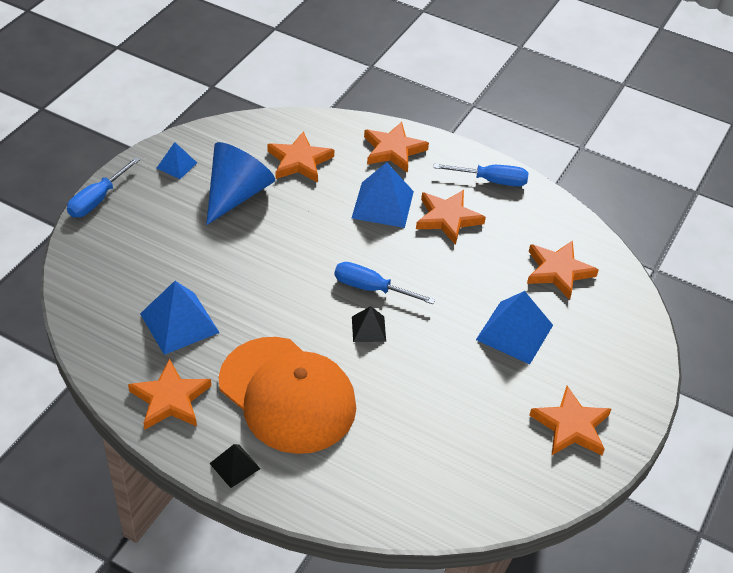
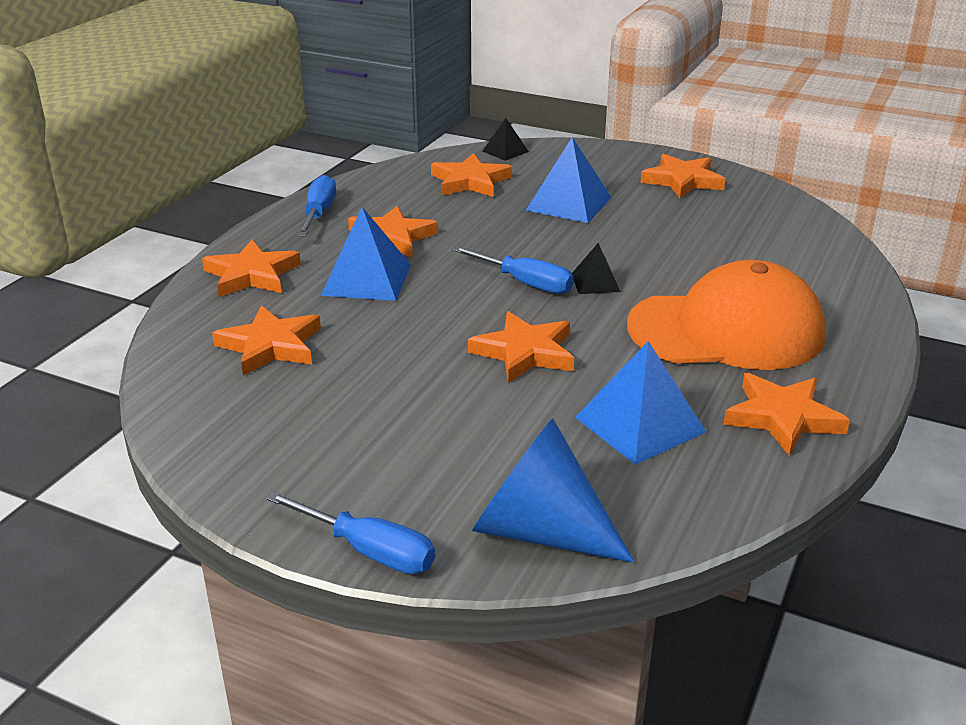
camera: 90 degrees left, 15 degrees down
(177, 165) = (272, 465): blue pyramid -> none
(235, 466) = (855, 359): black pyramid -> black pyramid (505, 151)
(236, 194) = (349, 397): blue cone -> blue cone (539, 530)
(273, 277) = (524, 352): none -> orange star
(287, 395) = (726, 330): orange cap -> orange cap turned 45 degrees clockwise
(370, 288) = (526, 283): blue screwdriver -> blue screwdriver turned 75 degrees counterclockwise

